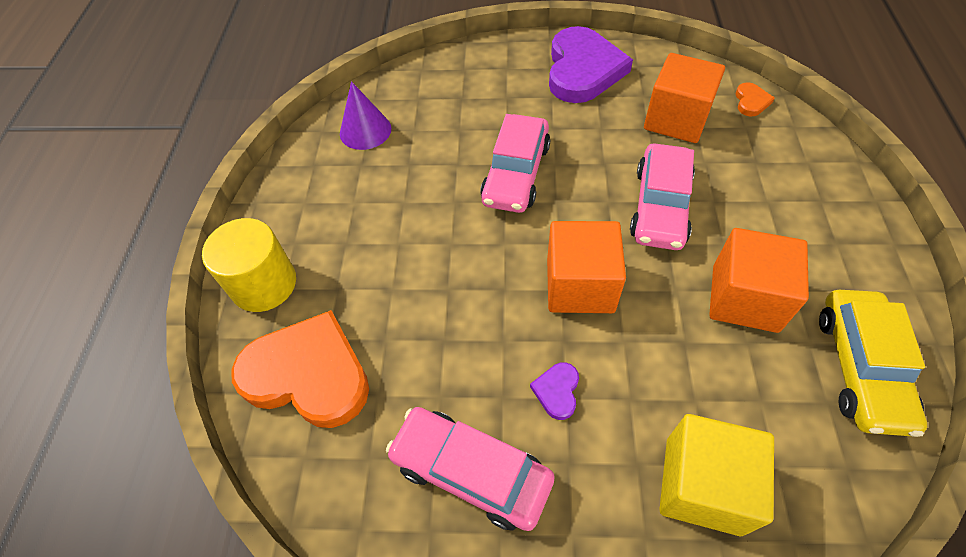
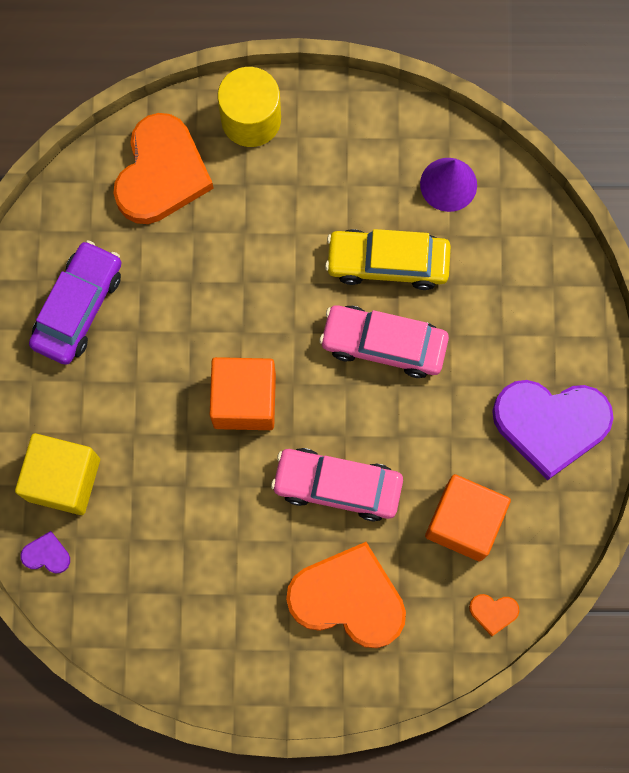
camera: 85 degrees right, 20 degrees up
(471, 471) = (78, 307): pink car -> purple car
(557, 391) = (142, 375): purple heart -> purple heart (46, 554)
(744, 298) = (228, 547): orange cube -> none
(769, 197) = (348, 598): none -> orange heart
(860, 368) = (157, 629): yellow car -> yellow car (387, 263)

